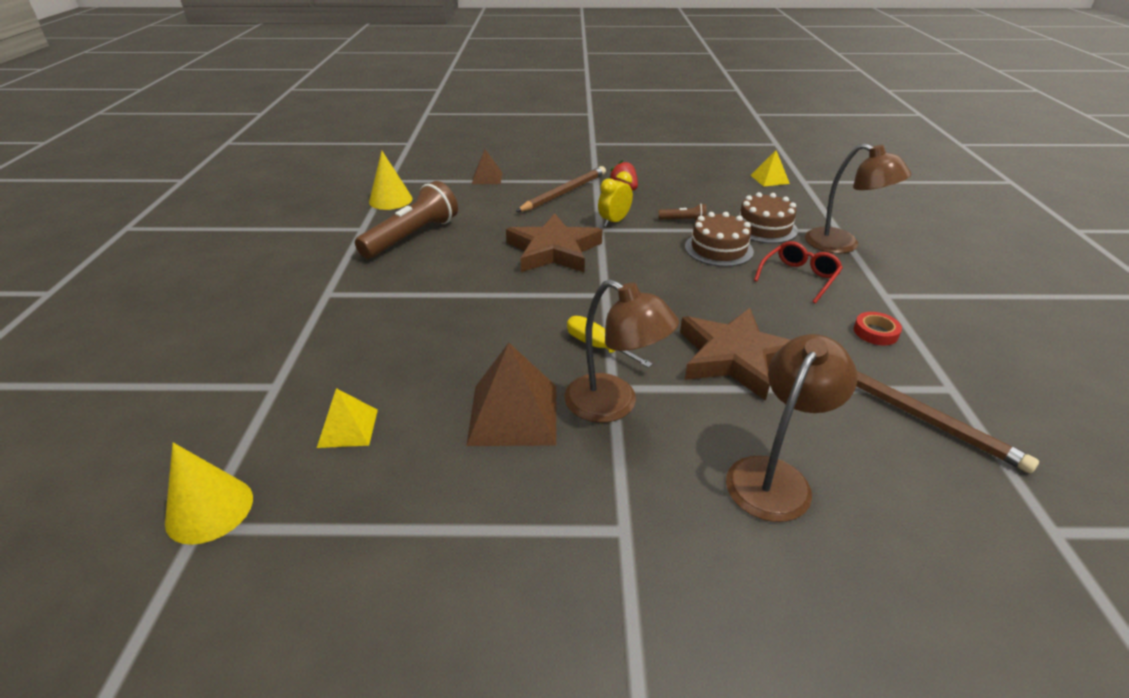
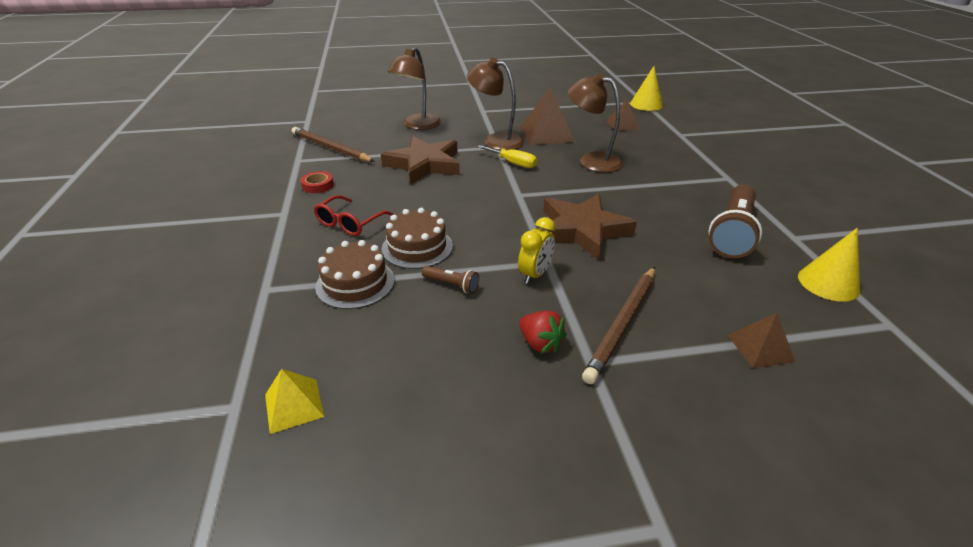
camera: 170 degrees right, 0 degrees up
(348, 428) = (622, 125): yellow pyramid -> brown pyramid
(683, 221) = (452, 285): brown flashlight -> brown flashlight turned 150 degrees counterclockwise
(842, 245) = (278, 265): brown lamp -> brown lamp (592, 160)

